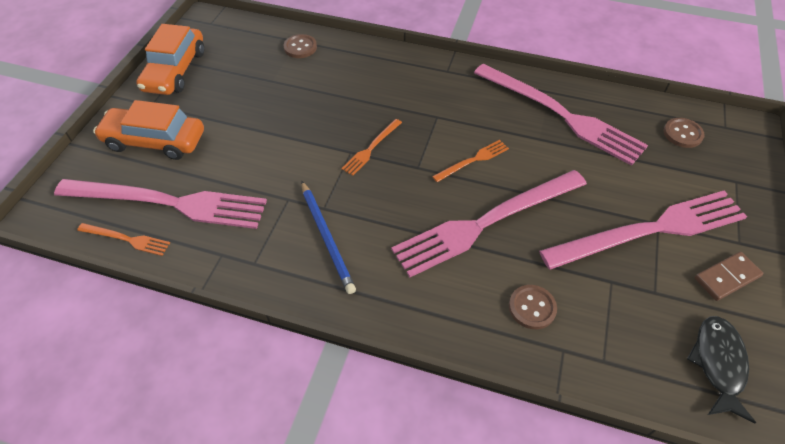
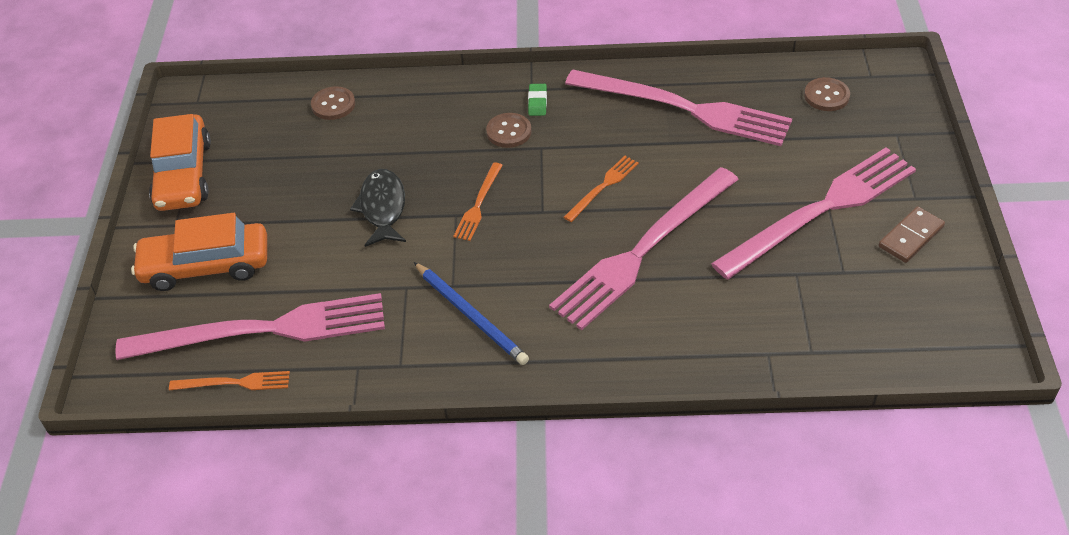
camera: 15 degrees left, 5 degrees down
(448, 81) = (537, 102): none -> green eraser
(532, 308) = (723, 323): brown button -> brown button (509, 132)
(718, 363) = (922, 321): black fish -> black fish (382, 208)

